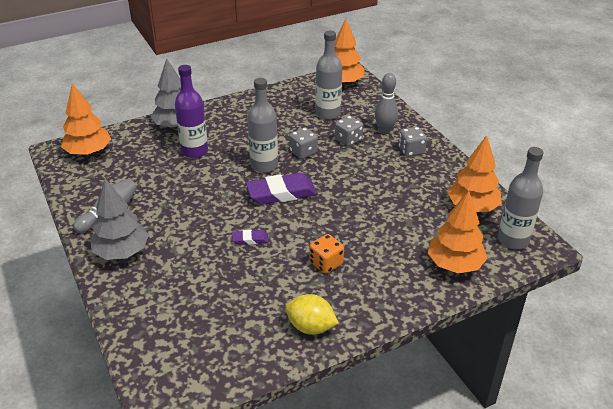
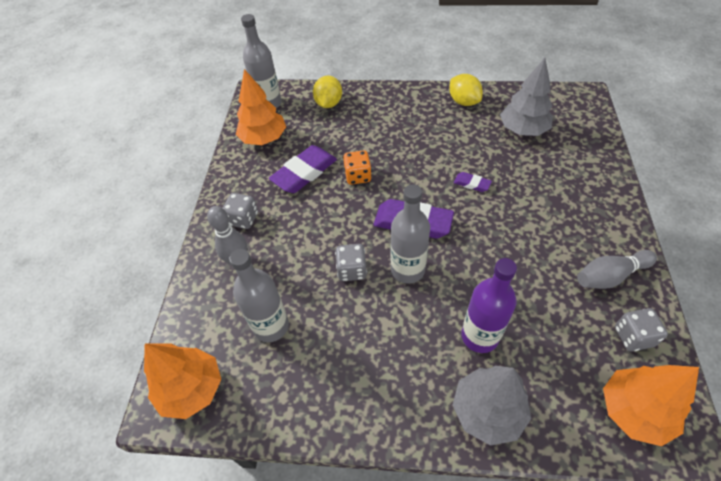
camera: 145 degrees left, 15 degrees up
(122, 252) = (600, 219): grey tree -> grey tree (523, 130)
(326, 263) = (421, 139): orange dice -> orange dice (358, 176)
(348, 140) = (289, 266): grey dice -> grey dice (633, 336)
(403, 195) = (304, 173): none -> purple eraser
(454, 264) = (328, 103): orange tree -> yellow lemon

